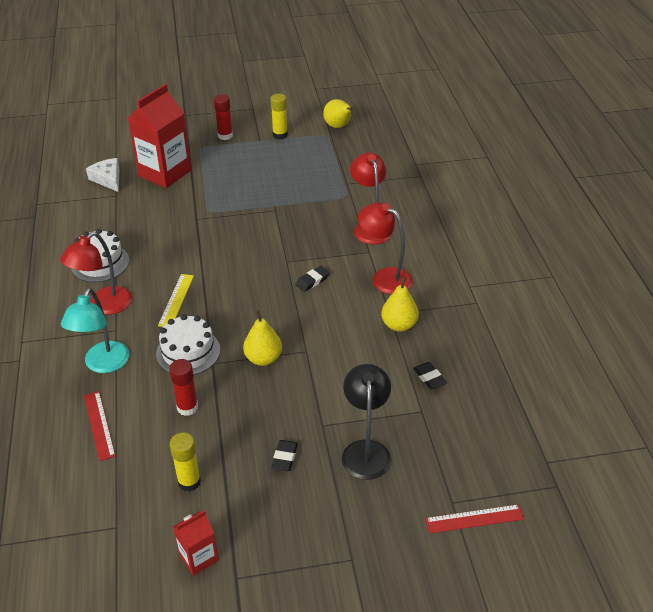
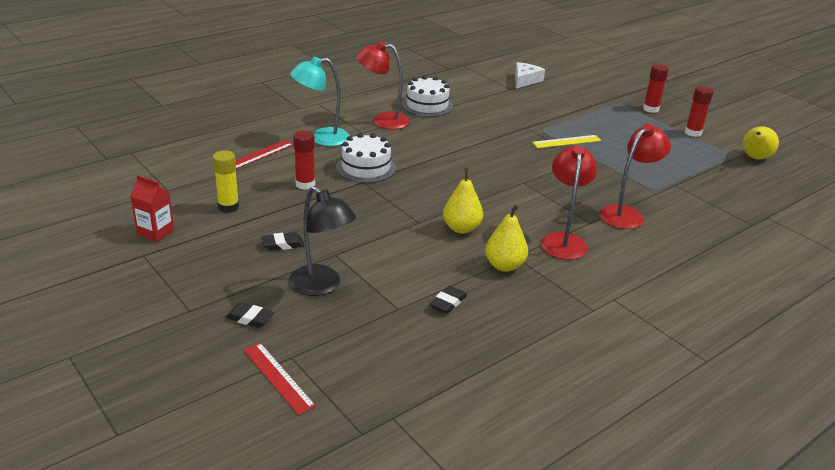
camera: 60 degrees right, 10 degrees down
(165, 173) = (563, 99): red carton -> none
(176, 300) = (419, 146): yellow ruler -> yellow ruler (566, 141)
(263, 358) = (389, 203): yellow pear -> yellow pear (461, 228)
(280, 135) = (693, 133): yellow glue stick -> red glue stick
(312, 281) = (512, 202): black eraser -> black eraser (250, 318)
(365, 450) = (321, 286): black lamp -> black lamp turned 75 degrees clockwise

